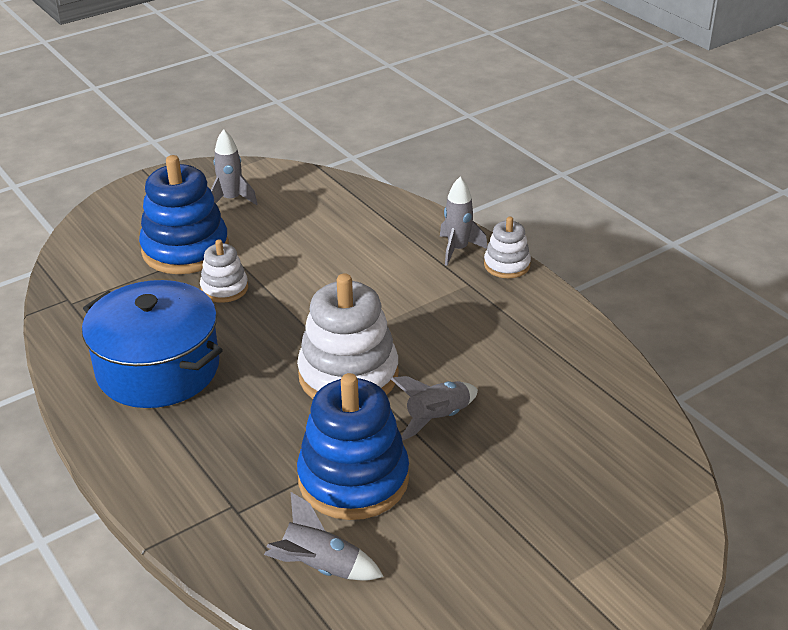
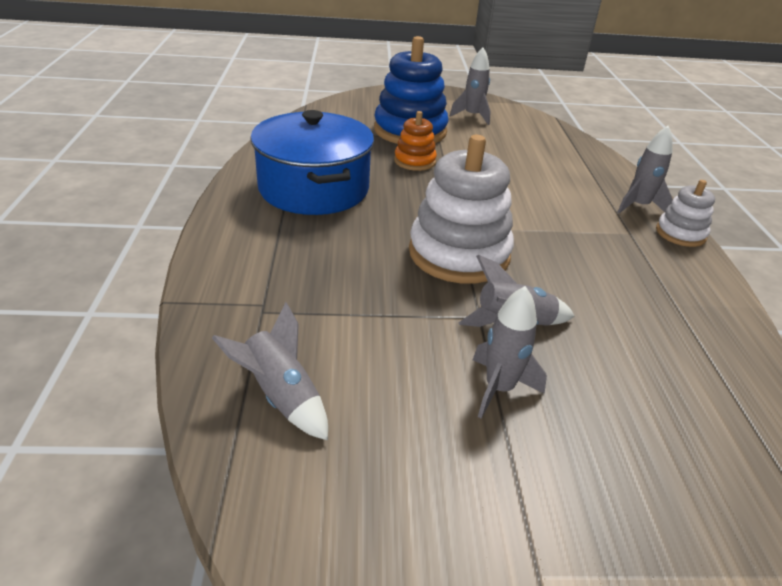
camera: 30 degrees right, 0 degrees up
(224, 288) = (414, 161): white stacking toy -> orange stacking toy
(353, 479) = (386, 335): blue stacking toy -> none
(464, 477) = (499, 388): none -> grey rocket

